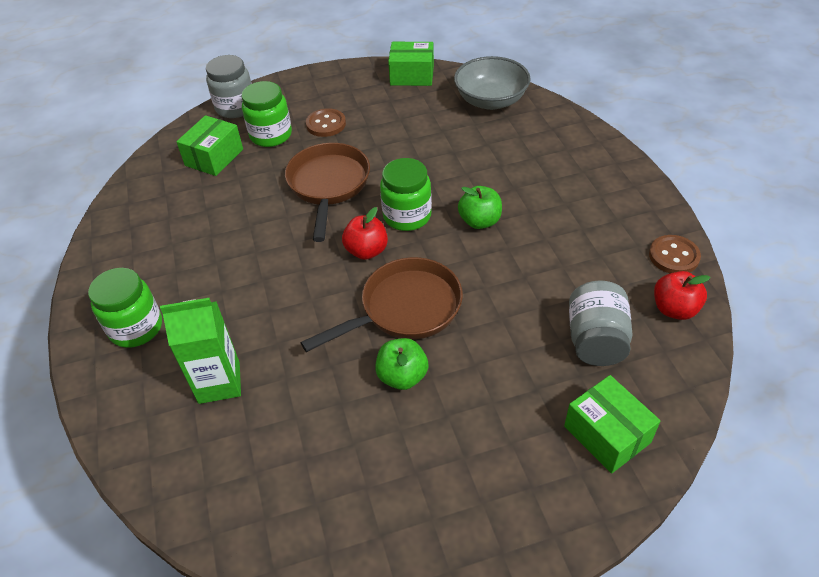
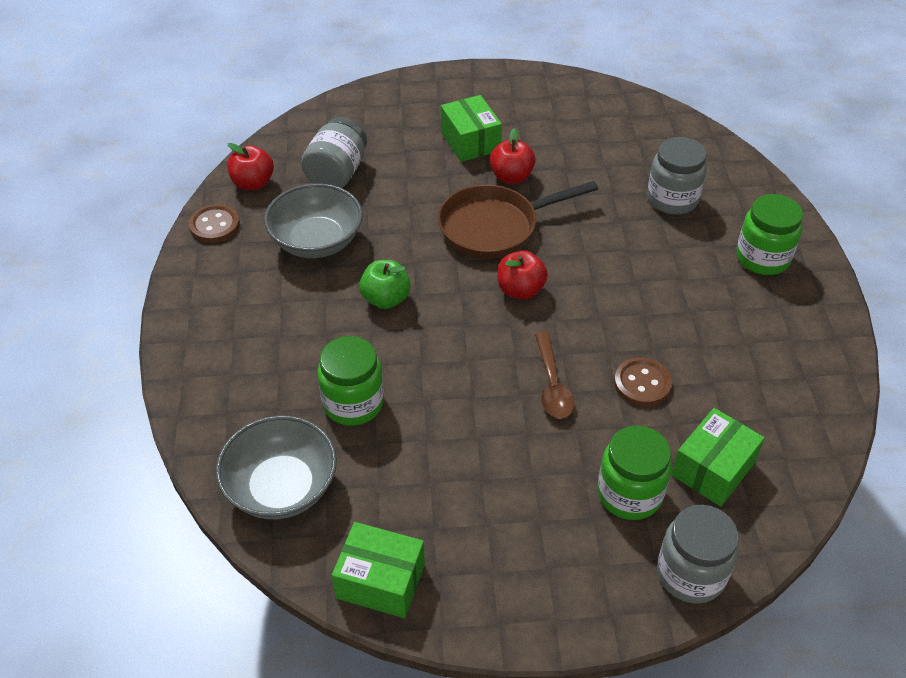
camera: 170 degrees left, 0 degrees up
(219, 382) = (672, 199): green carton -> grey jar
(326, 124) = (543, 497): brown button -> brown button (642, 383)
(328, 185) = (552, 384): brown pan -> brown spoon
(402, 376) = (511, 177): green apple -> red apple
(407, 216) = (465, 322): green jar -> green jar (353, 403)
(568, 260) = (316, 241): none -> grey bowl
(607, 434) = (368, 117): green box -> green box (470, 141)

